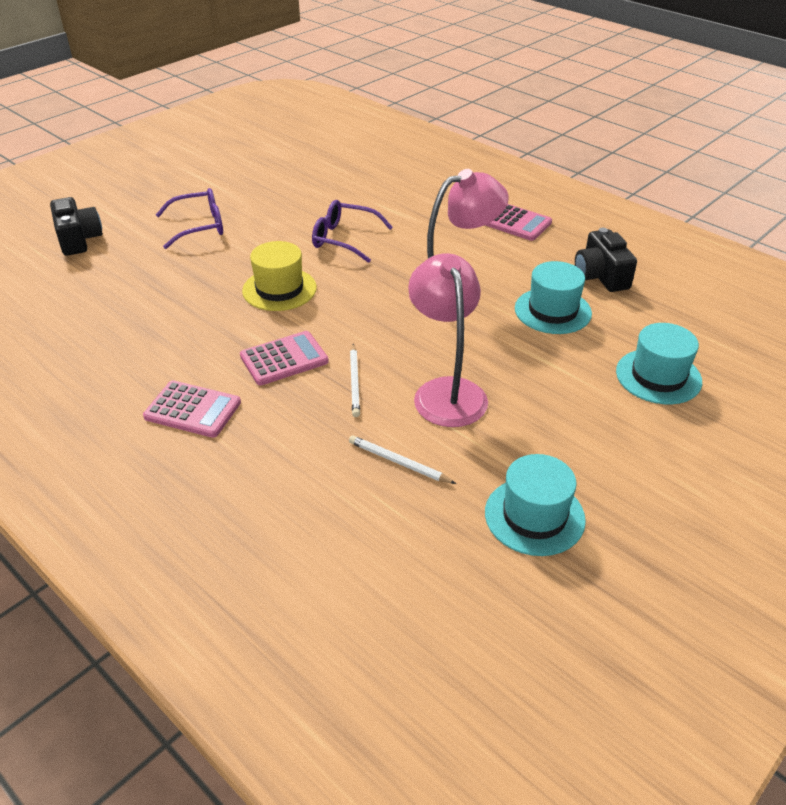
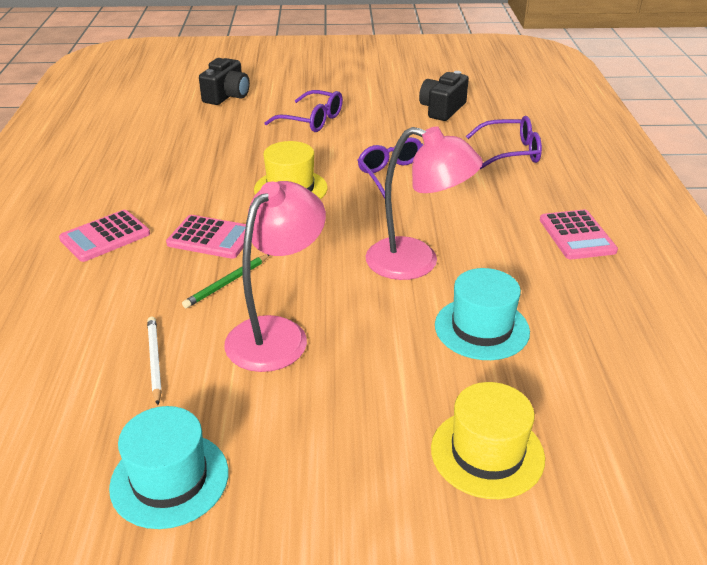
camera: 45 degrees right, 5 degrees down
(193, 410) = (105, 236): pink calculator -> pink calculator turned 75 degrees clockwise
(354, 382) = (227, 283): white pencil -> green pencil
(390, 184) = (510, 152): none -> purple glasses
(601, 276) = (587, 327): black camera -> black camera (442, 109)
(658, 376) = (487, 453): turquoise hat -> yellow hat

